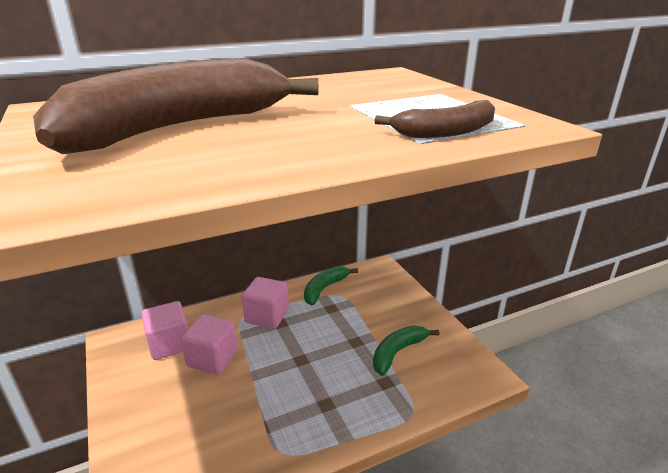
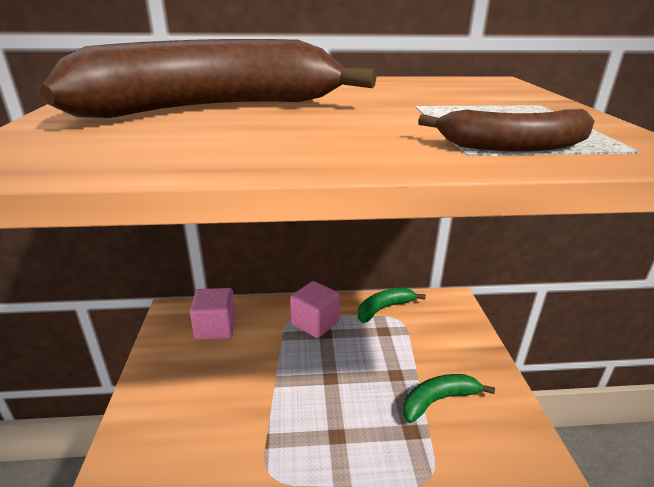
camera: 20 degrees right, 0 degrees up
(212, 358) = (246, 352): pink cube -> none

